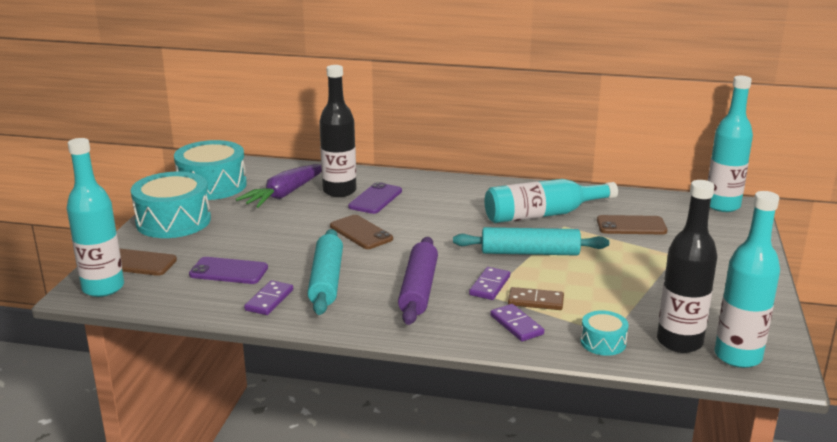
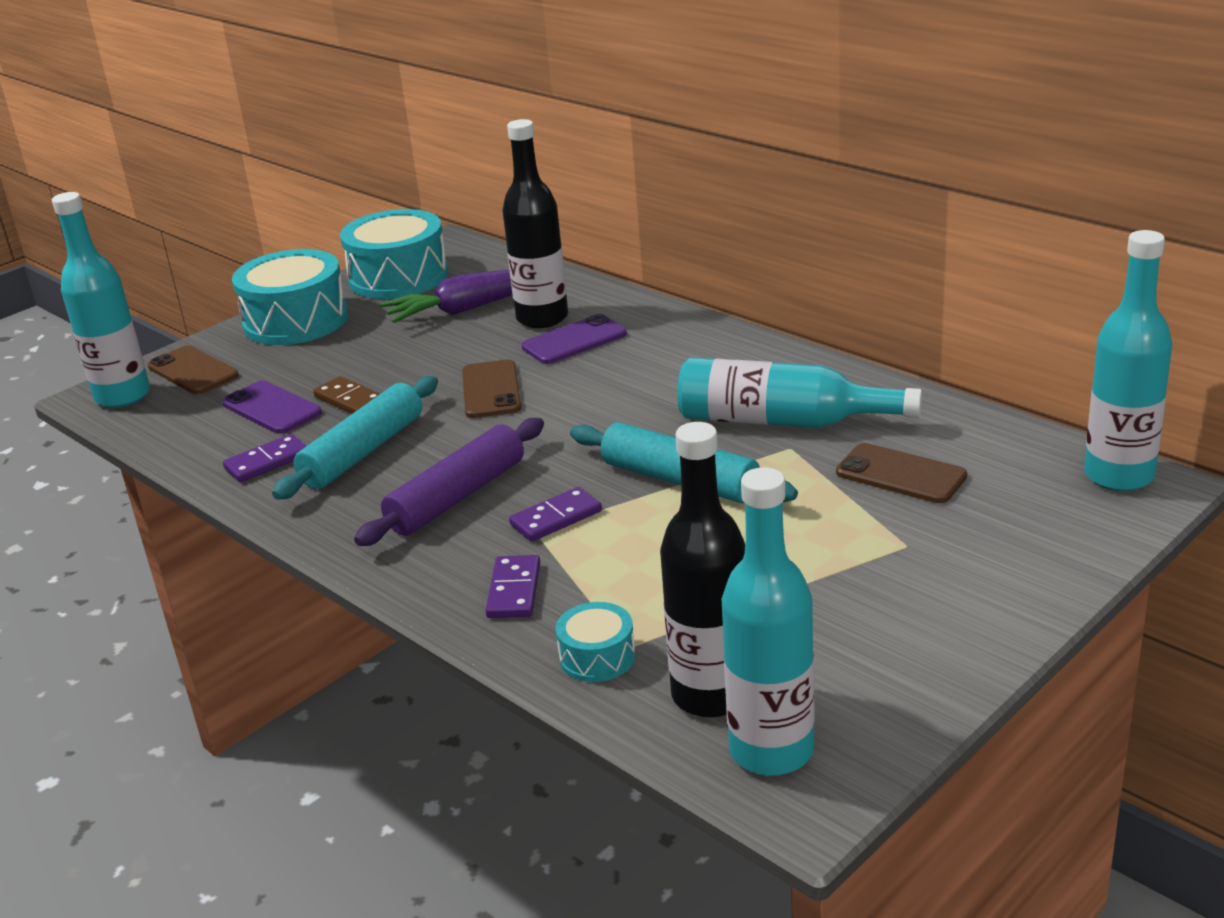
camera: 35 degrees right, 5 degrees up
(535, 301) = (587, 561): brown domino -> brown domino (350, 400)

